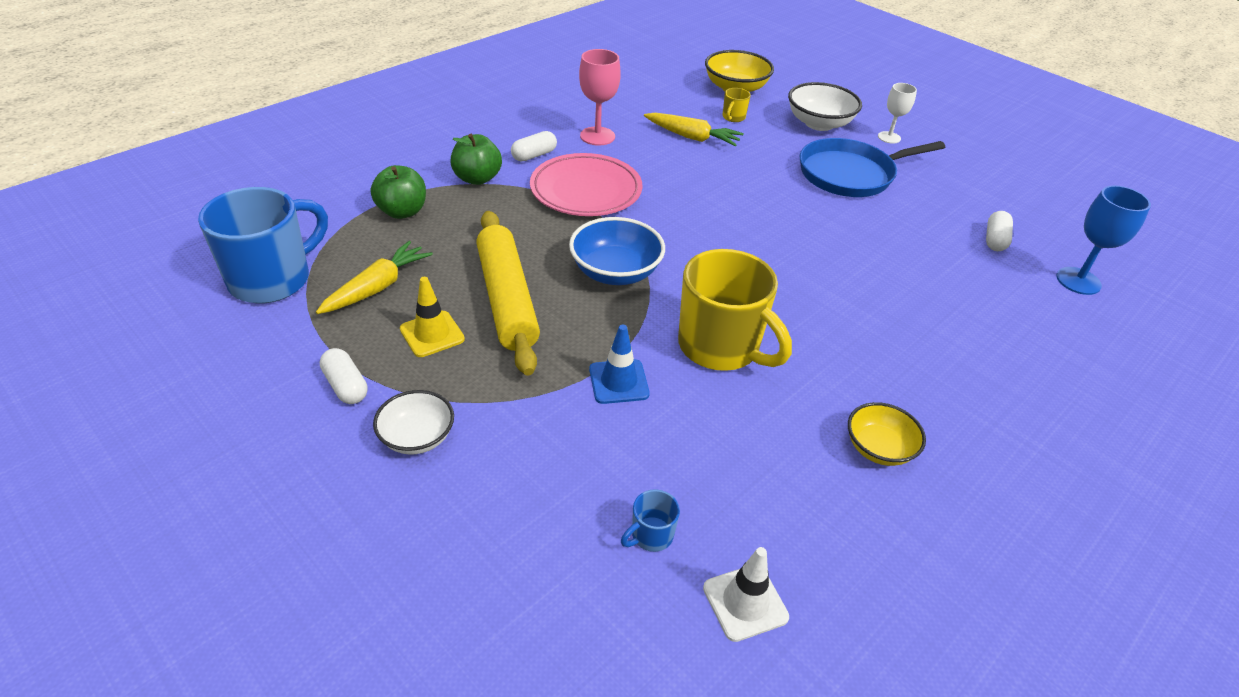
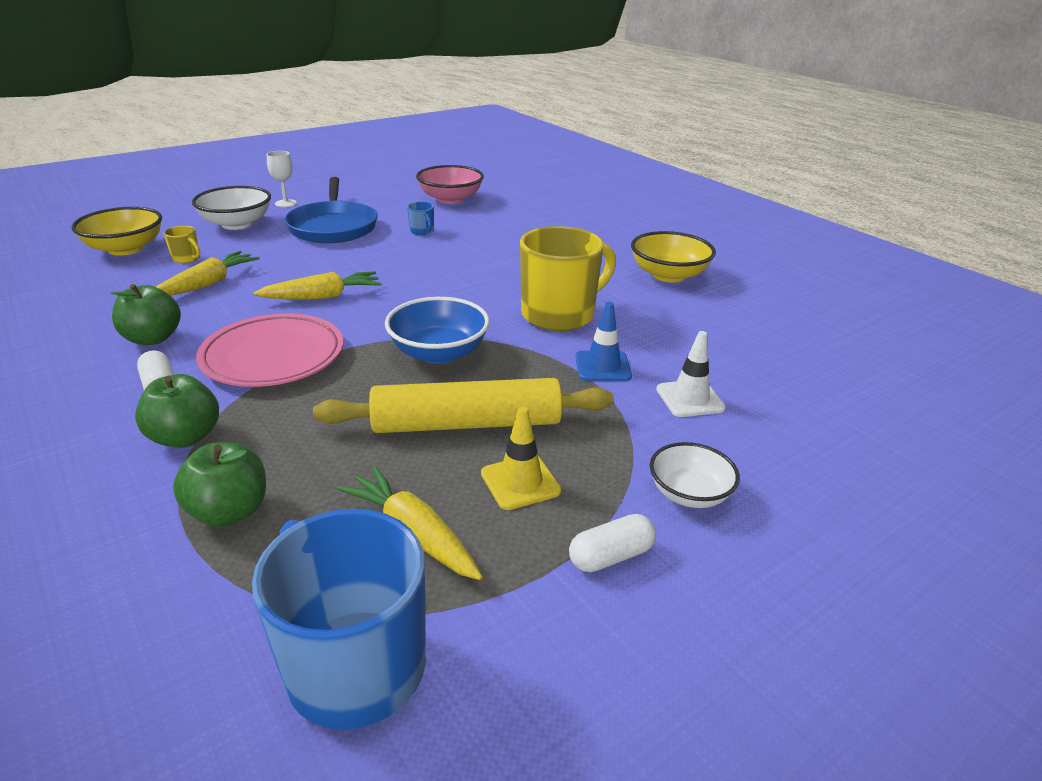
camera: 80 degrees left, 10 degrees down
(597, 136) = (153, 338): pink goblet -> green apple
(651, 535) = (773, 369): blue mug -> blue mug (422, 231)
(694, 195) = (322, 297): none -> yellow carrot
(745, 602) = (817, 340): white traffic cone -> white traffic cone (690, 399)
(879, 448) = (668, 275): yellow bowl -> yellow bowl, size x1.52
(995, 240) = (450, 199): white capsule -> pink bowl
(1078, 281) = (504, 188): blue goblet -> none

